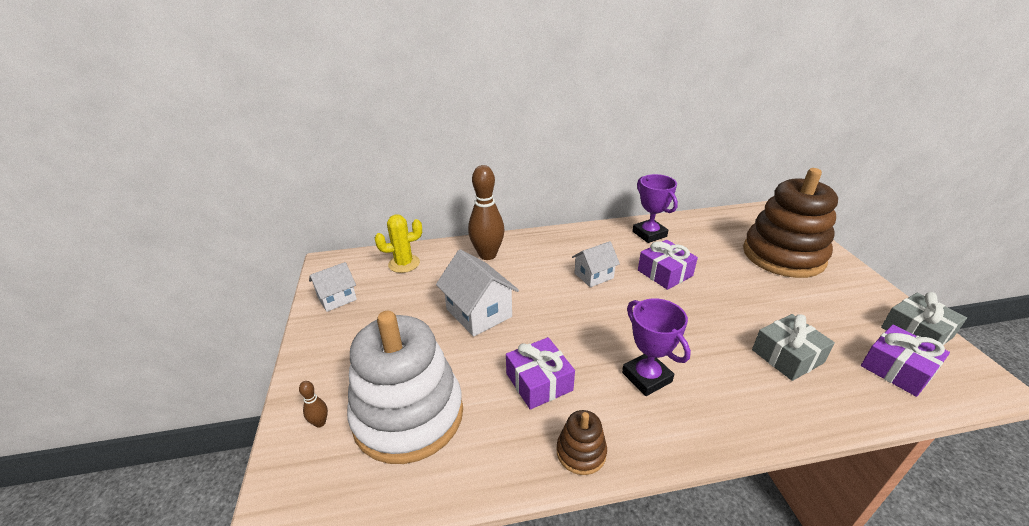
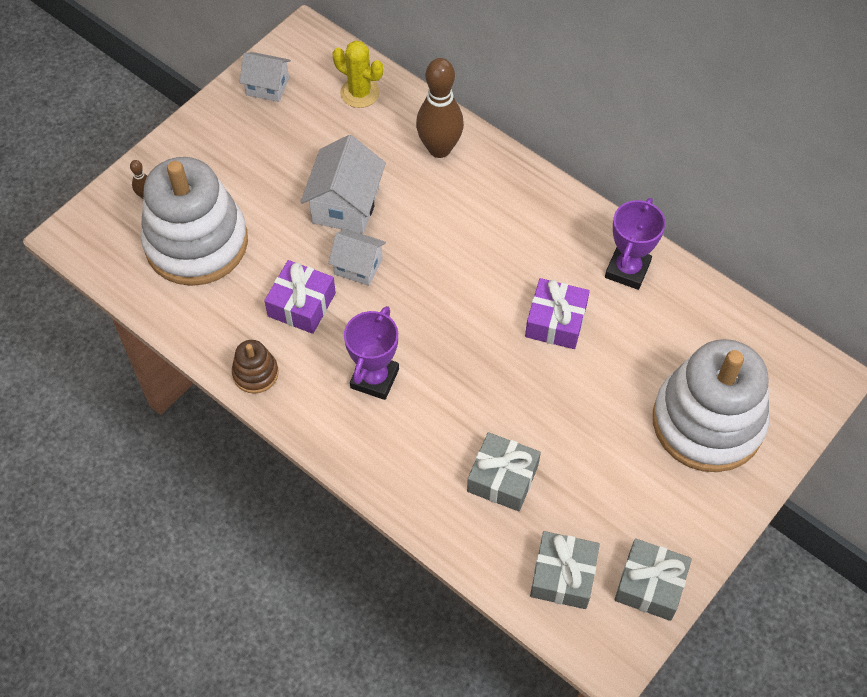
camera: 50 degrees right, 25 degrees up
(594, 275) = (490, 261): white house -> white house (358, 266)
(783, 255) = (707, 422): brown stacking toy -> white stacking toy
(897, 369) = (563, 575): purple gift -> grey gift

